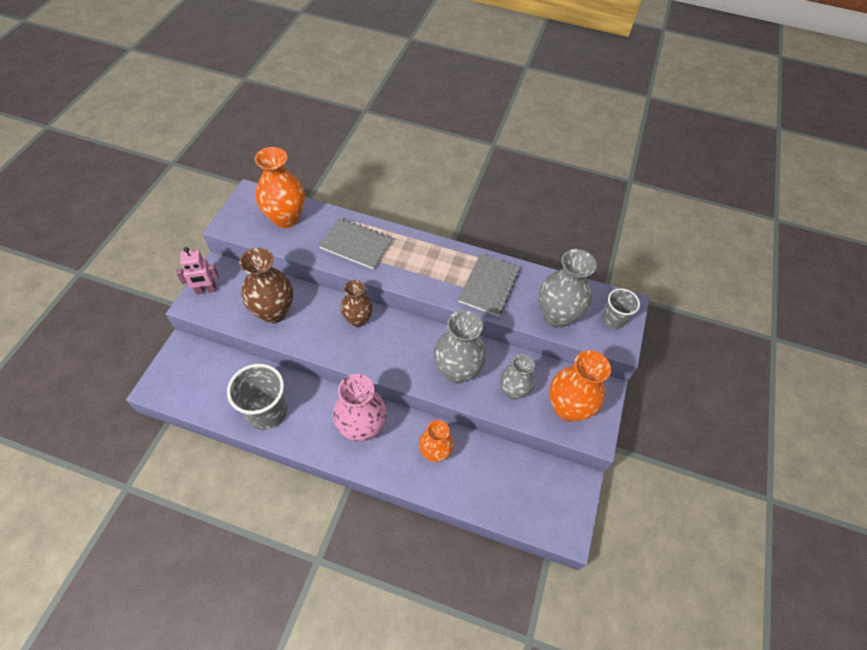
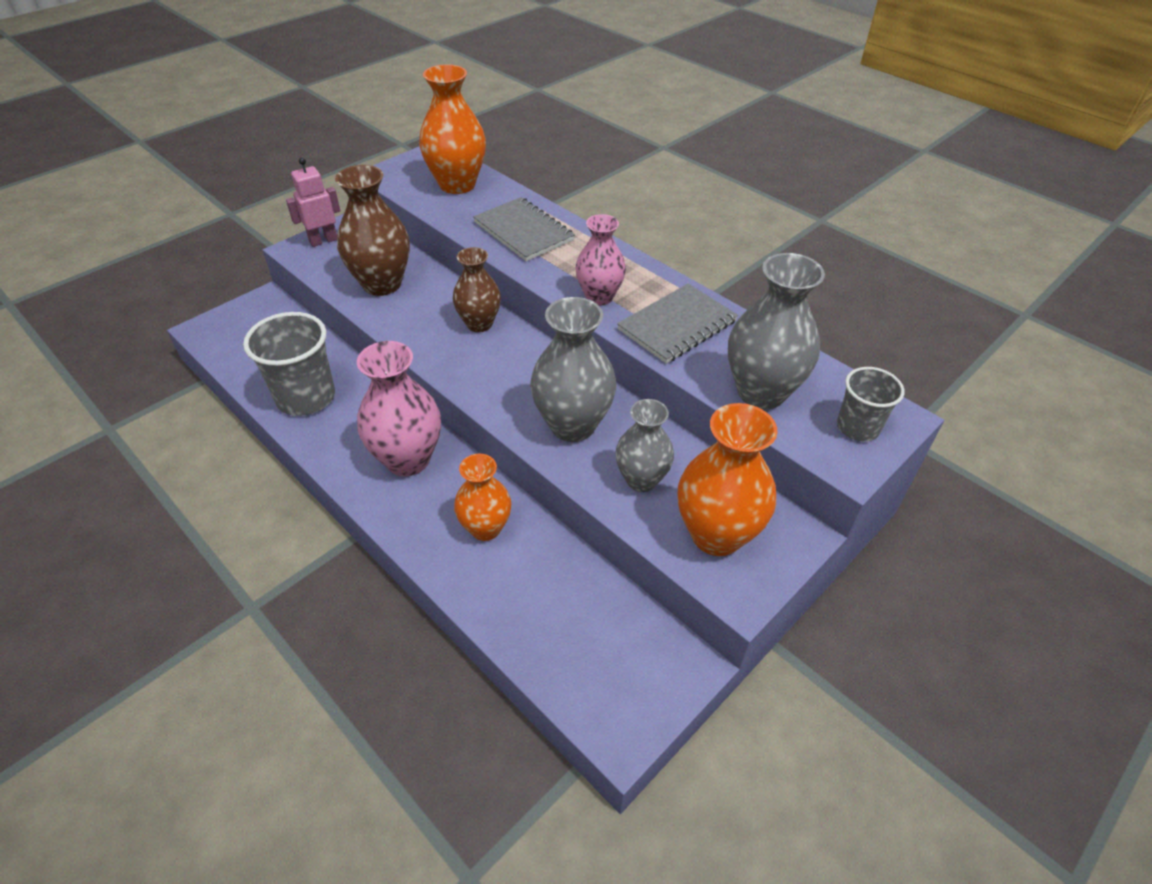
camera: 30 degrees right, 10 degrees down
(206, 290) = (323, 240): pink robot -> pink robot turned 135 degrees clockwise
(433, 281) = (599, 297): none -> pink vase

